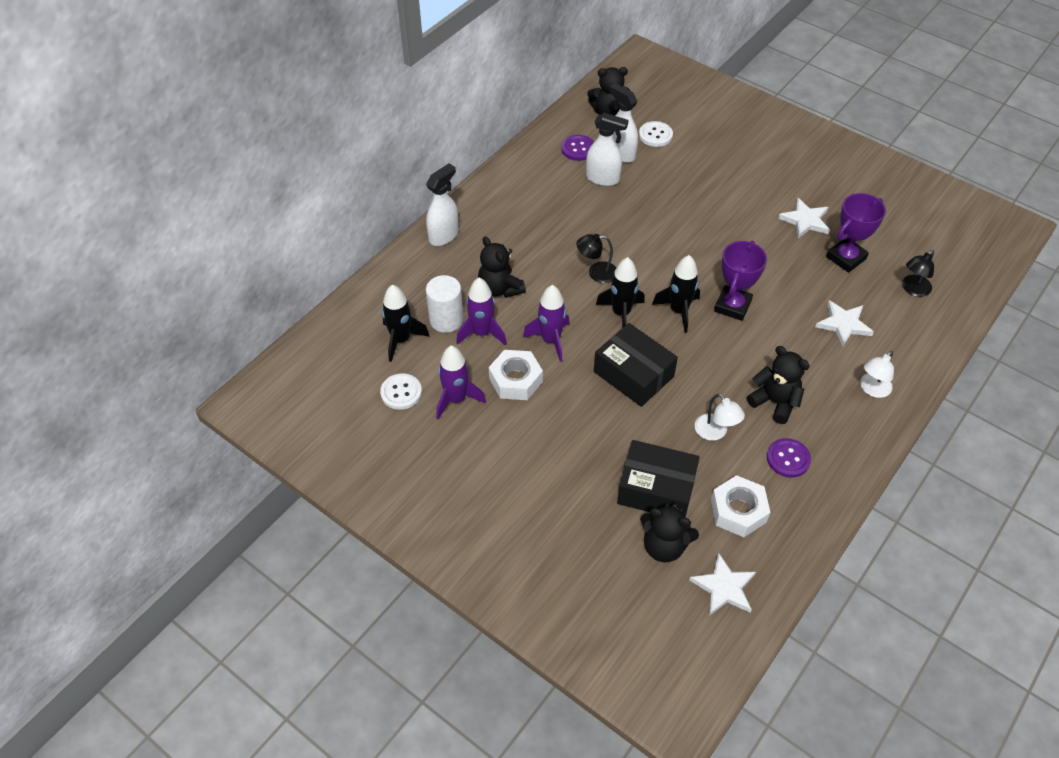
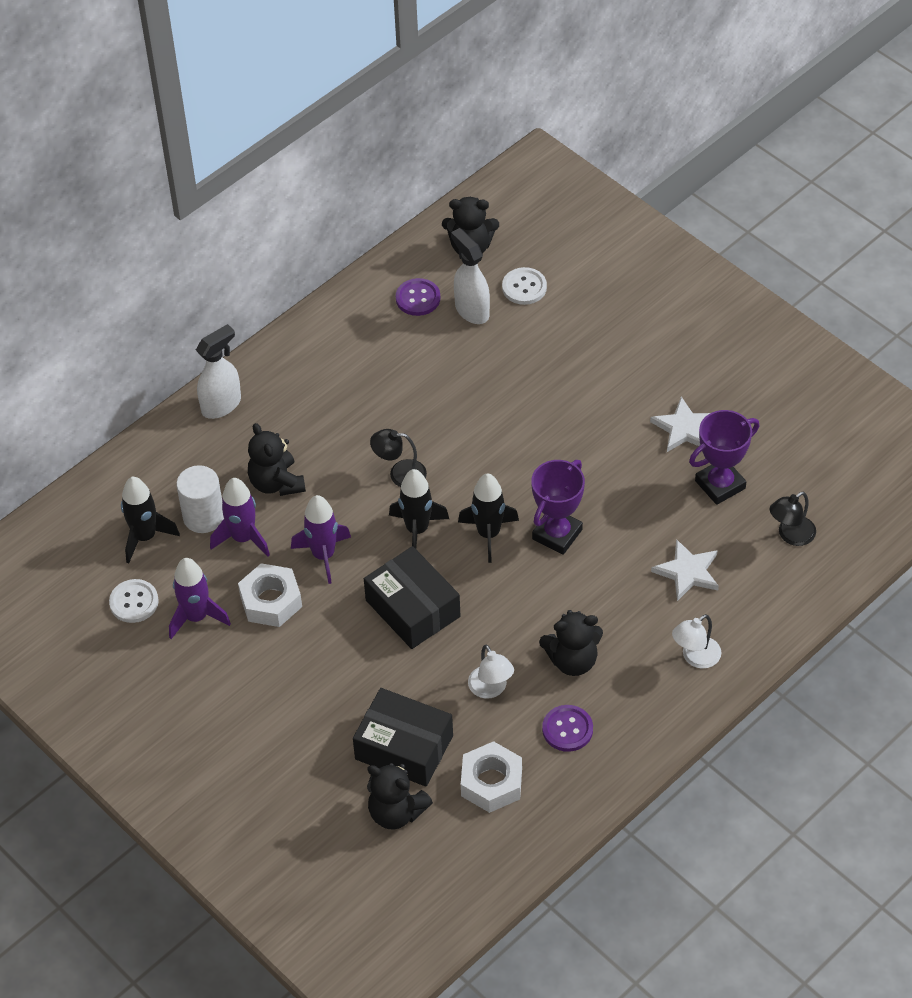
camera: 10 degrees right, 0 degrees up
(603, 178) = (439, 344): white spray bottle -> none
(724, 587) = (451, 864): white star -> none
(775, 402) = (572, 660): black teddy bear -> black teddy bear turned 120 degrees clockwise

